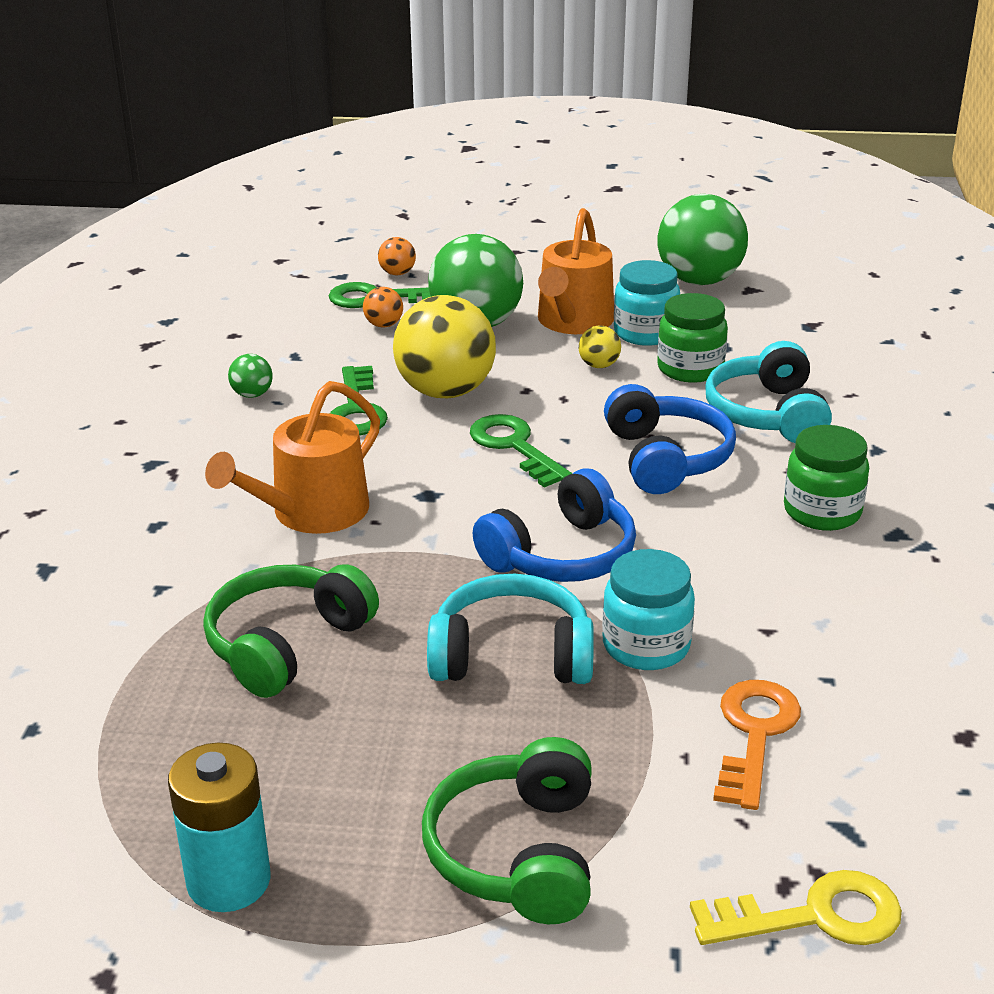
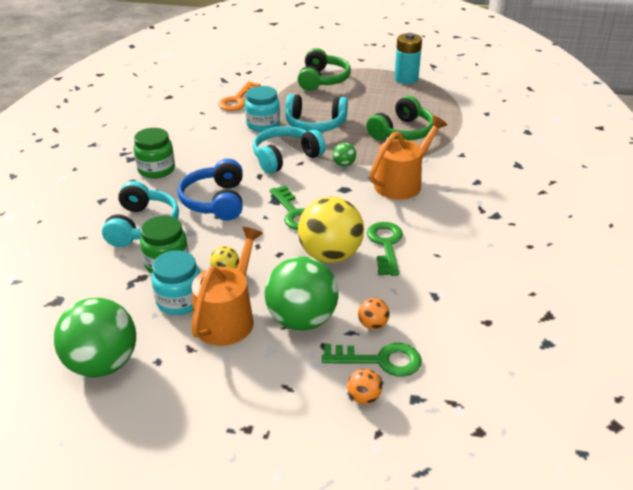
camera: 175 degrees left, 5 degrees up
(252, 394) = (454, 261): green ball -> green ball (344, 164)
(561, 555) = (285, 158): blue headphones -> turquoise headphones
(814, 916) = (245, 66): yellow key -> none

